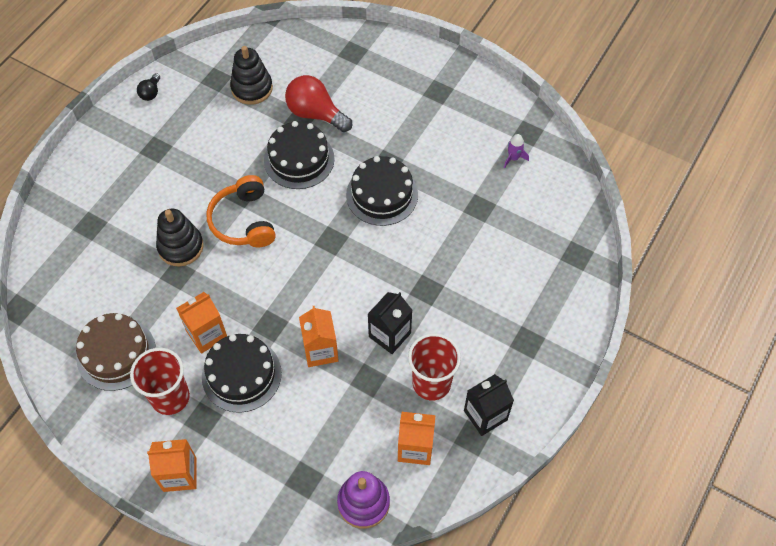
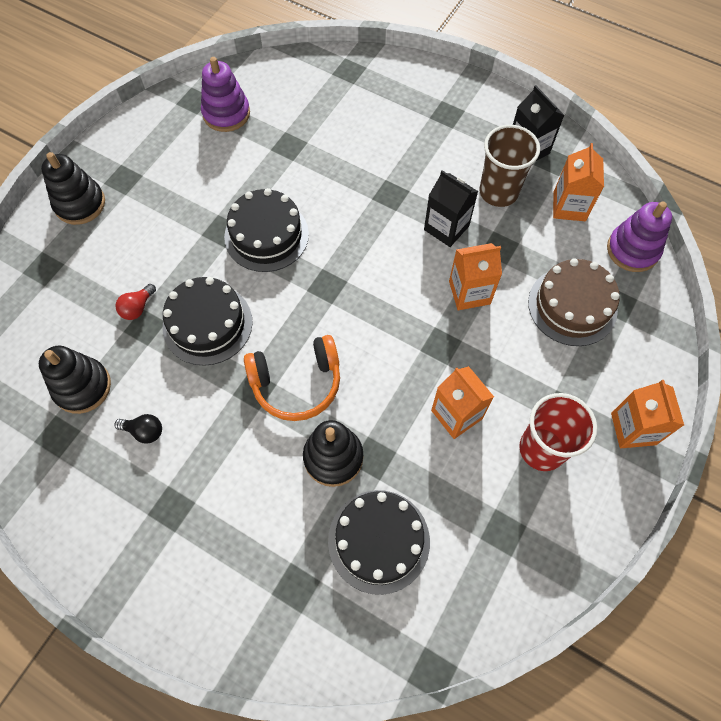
camera: 90 degrees left, 5 degrees up
(116, 354) = (490, 522): brown cake -> brown cake (572, 306)
(151, 93) = (66, 527): black light bulb -> black light bulb (144, 431)
(241, 374) = (505, 372): black cake -> black cake (379, 541)
(315, 114) = (137, 308): red light bulb -> red light bulb, size x0.50
(412, 66) = (80, 204): none -> black stacking toy
(431, 383) = (498, 192): red cup -> brown cup
(513, 158) = (226, 114): purple rocket -> purple stacking toy

